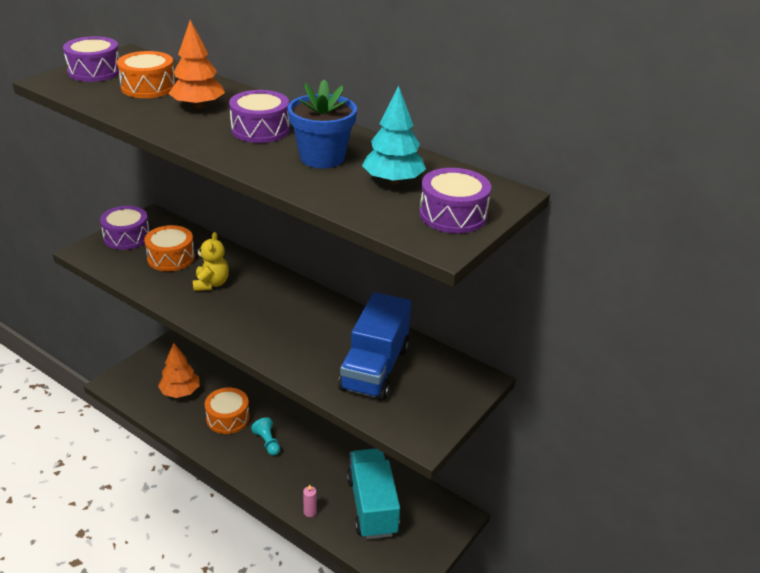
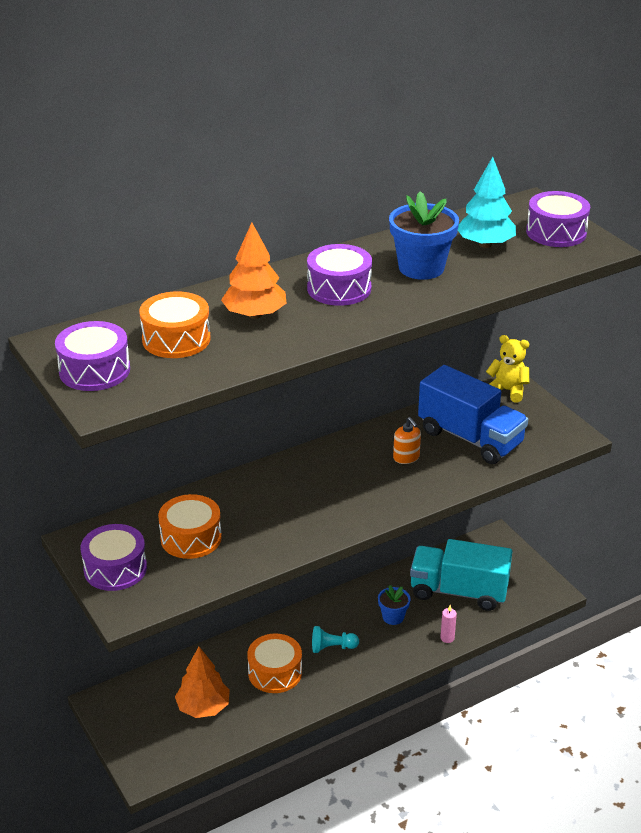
camera: 65 degrees left, 0 degrees up
(211, 284) = (266, 515): yellow teddy bear -> yellow teddy bear (507, 391)
(319, 470) = (393, 617): none -> blue flower pot
(323, 337) = (406, 457): none -> orange soap dispenser

